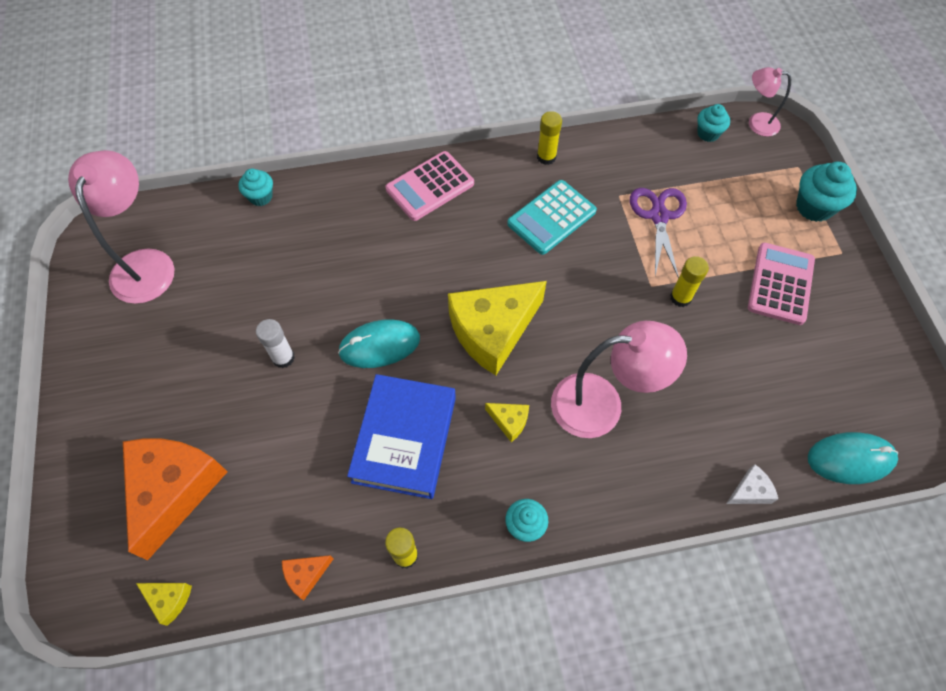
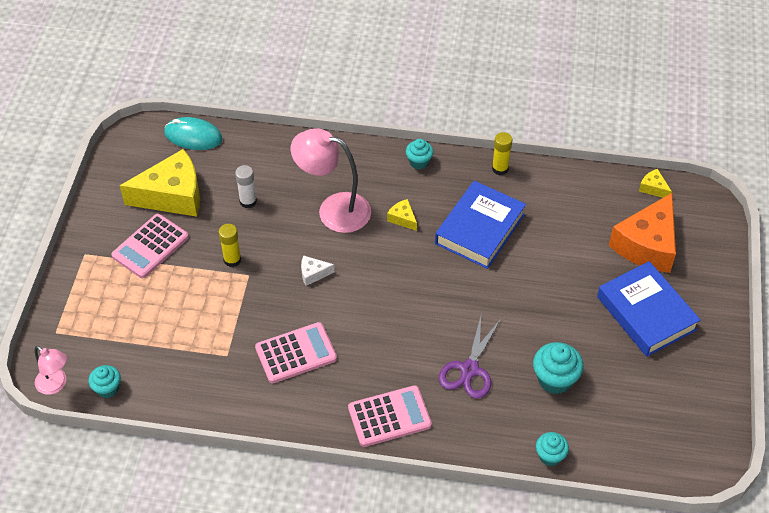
camera: 160 degrees left, 10 degrees down
(145, 263) = (663, 421): pink lamp -> none
(170, 385) = (646, 313): none -> blue book
(283, 358) = (555, 307): white glue stick -> white glue stick (248, 201)
(306, 575) = (565, 176): orange cheese -> none
(379, 345) = (478, 294): turquoise mouse -> none
(492, 331) = (388, 279): yellow cheese -> yellow cheese (172, 195)
(546, 157) = (269, 412): yellow glue stick -> none
(551, 218) = (296, 353): turquoise calculator -> pink calculator
(658, 216) = (205, 326): purple scissors -> purple scissors (469, 370)
(750, 491) = (268, 139): white cheese -> white cheese (313, 273)
(814, 207) = (74, 294): turquoise cupcake -> turquoise cupcake (555, 379)

